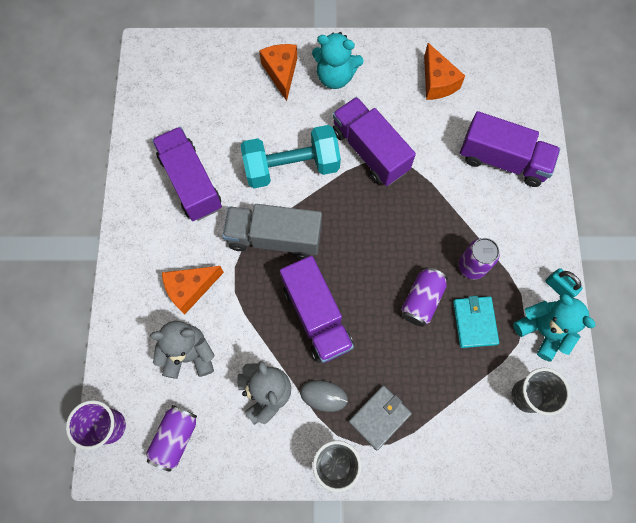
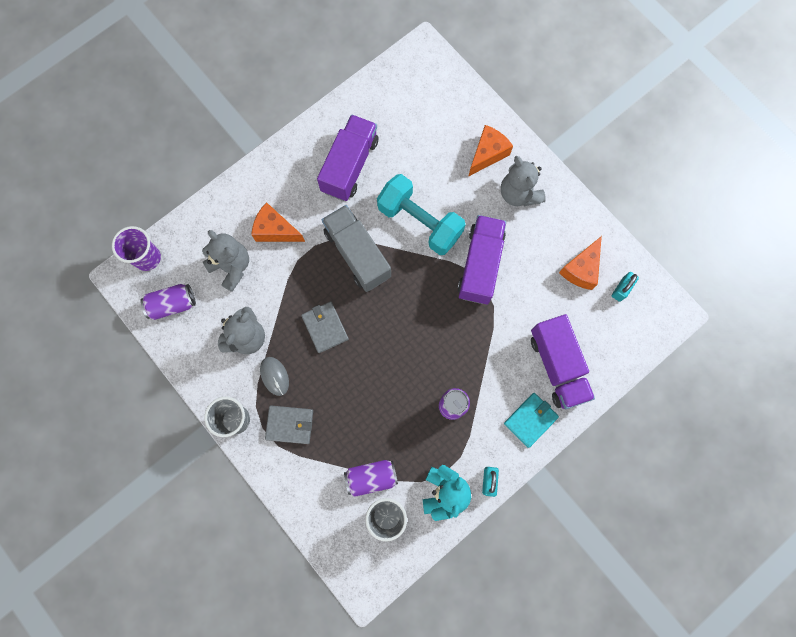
camera: 50 degrees right, 5 degrees up
(316, 316) = (325, 327): purple truck -> grey wallet
(335, 76) = (519, 193): turquoise teddy bear -> grey teddy bear
(421, 300) = (396, 390): purple can -> purple can (371, 477)
(474, 322) = (411, 439): turquoise wallet -> turquoise wallet (530, 420)
(477, 67) = (621, 289): none -> turquoise padlock

